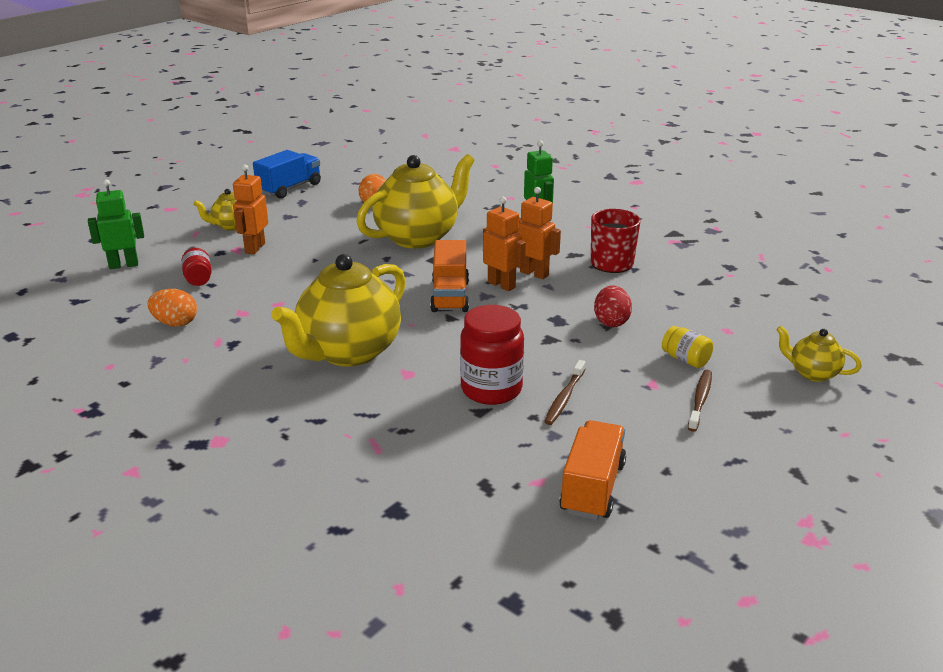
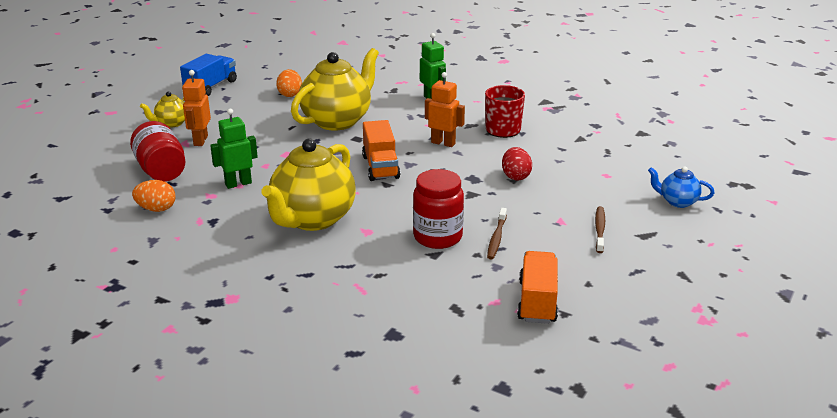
camera: 10 degrees left, 0 degrees up
(123, 265) = (89, 164): green robot -> green robot (238, 183)
(198, 279) = (161, 170): red jar -> red jar, size x1.86
(501, 285) = (419, 154): orange robot -> none
(685, 359) = (580, 200): yellow jar -> none
(812, 373) = (677, 202): yellow teapot -> blue teapot

